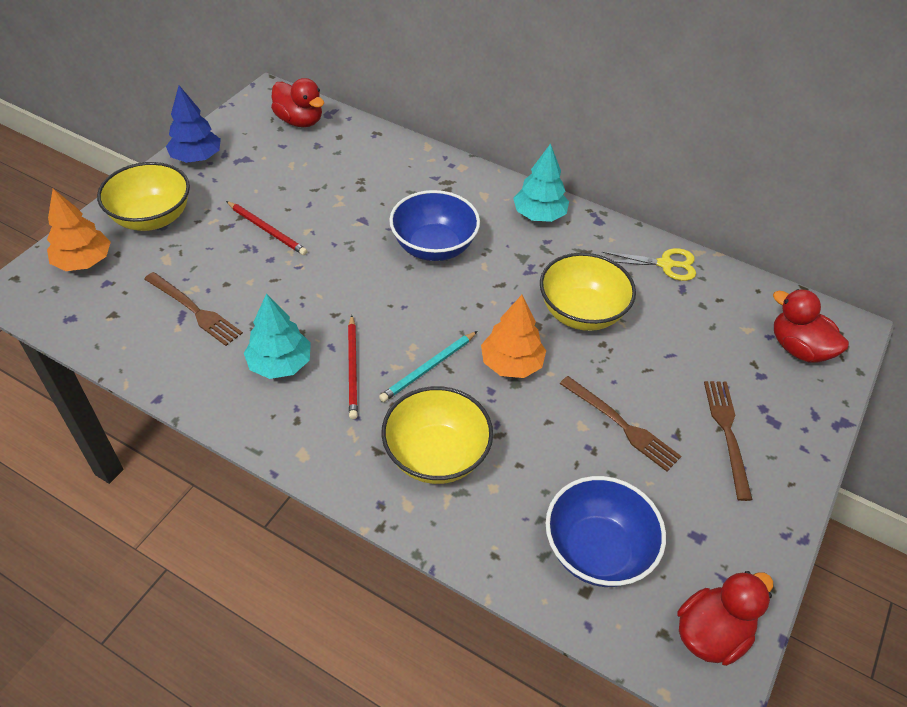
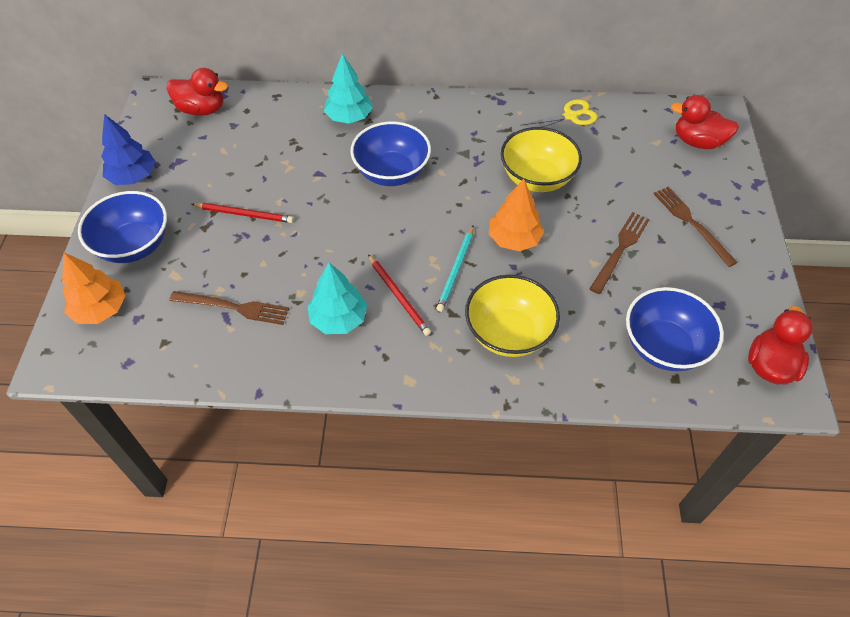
camera: 25 degrees left, 5 degrees up
(152, 218) = (134, 245): yellow bowl -> blue bowl
(539, 215) = (454, 114): turquoise tree -> turquoise tree (349, 117)
(621, 425) = (620, 250): brown fork -> brown fork turned 75 degrees counterclockwise

